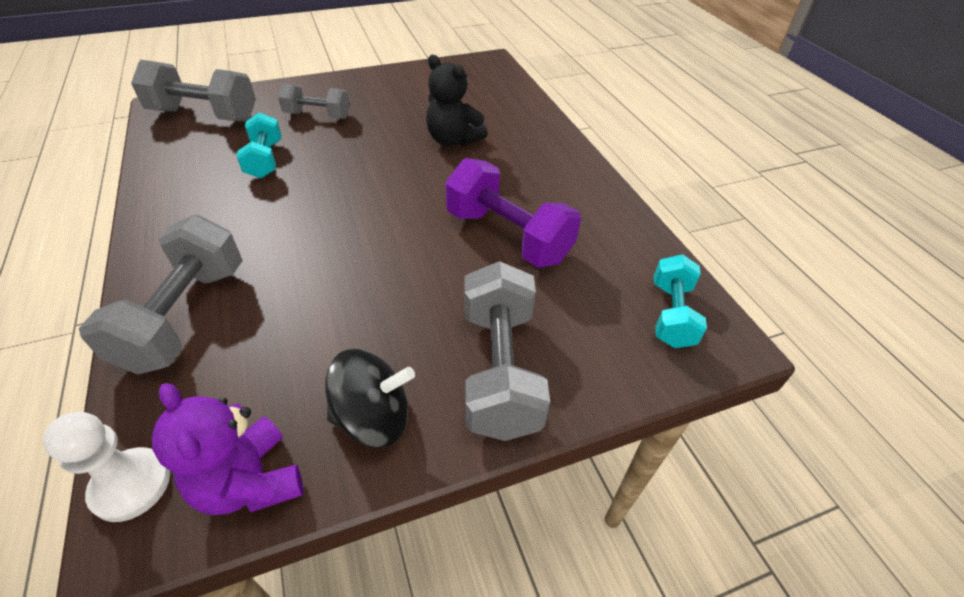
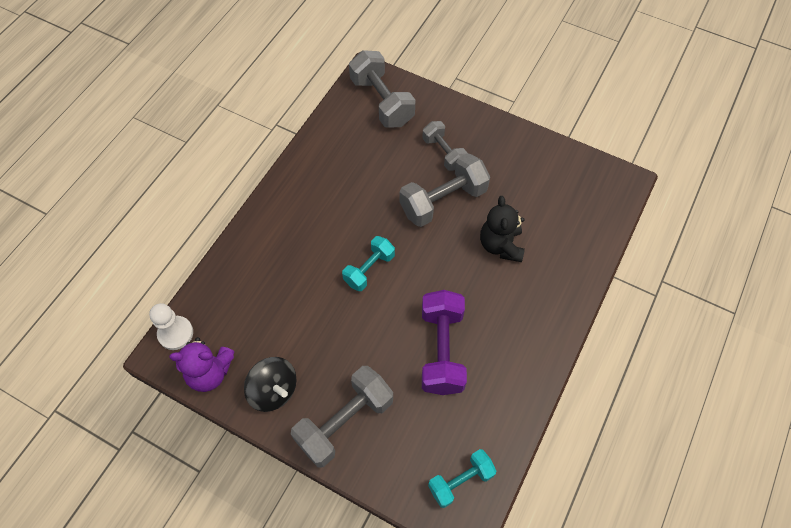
camera: 50 degrees right, 15 degrees up
(185, 316) = (254, 261): grey dumbbell -> grey dumbbell (443, 201)
(249, 481) = (210, 372): purple teddy bear -> purple teddy bear turned 105 degrees counterclockwise
(265, 160) = (378, 173): turquoise dumbbell -> turquoise dumbbell (369, 269)

